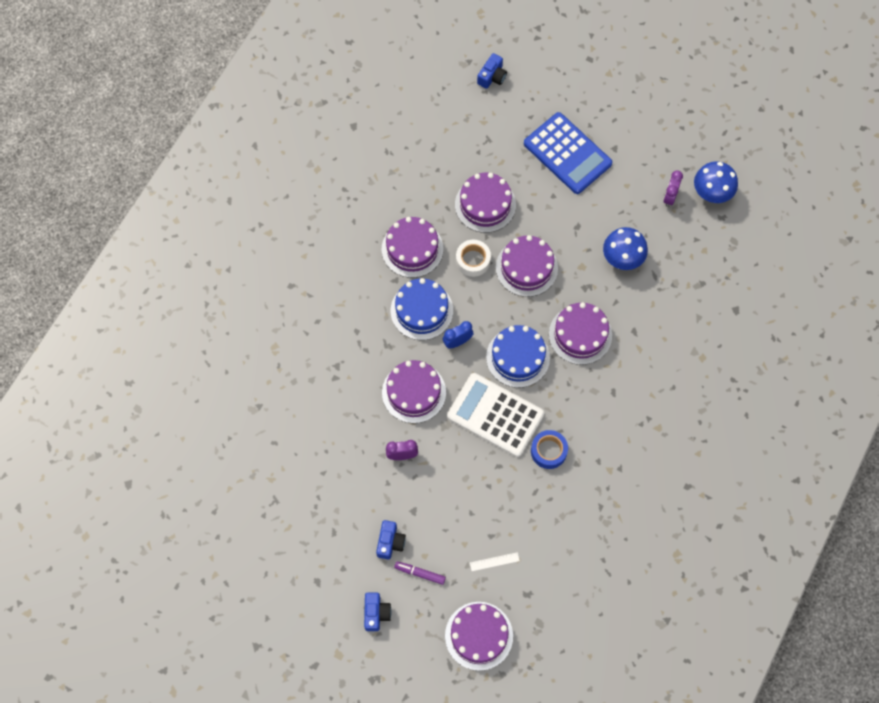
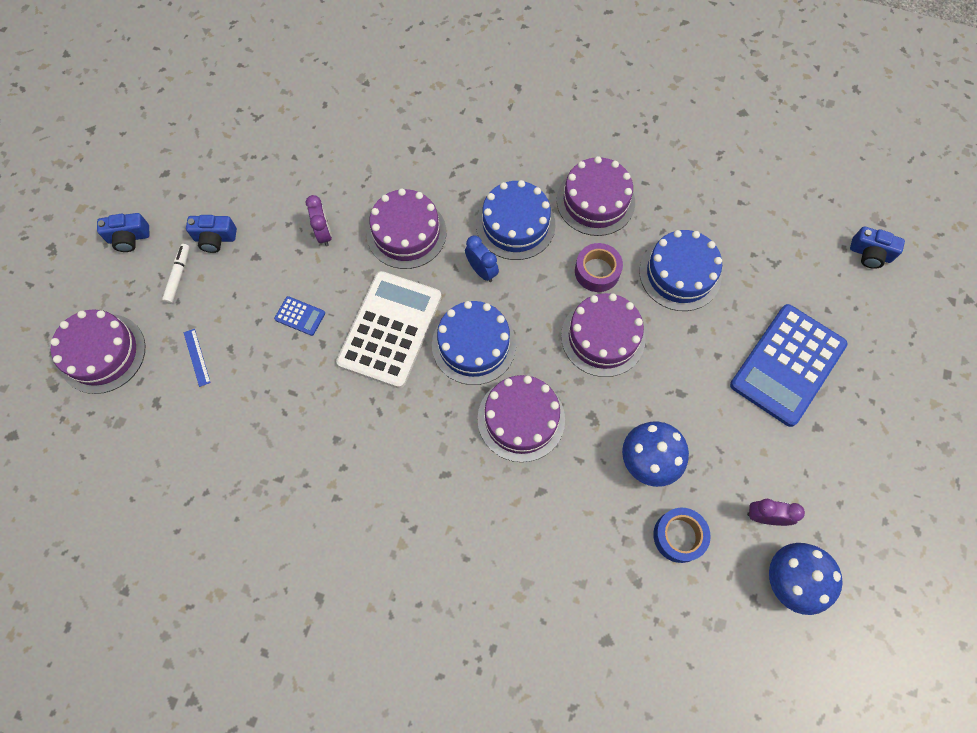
camera: 80 degrees right, 0 degrees up
(420, 573) = (178, 276): purple marker -> white marker
(472, 481) = (300, 316): none -> blue calculator
(473, 260) = (597, 271): white tape -> purple tape
(485, 204) = (680, 274): purple cake -> blue cake
(494, 561) = (197, 357): white ruler -> blue ruler
(548, 451) = (349, 401): blue tape -> blue tape (679, 536)

